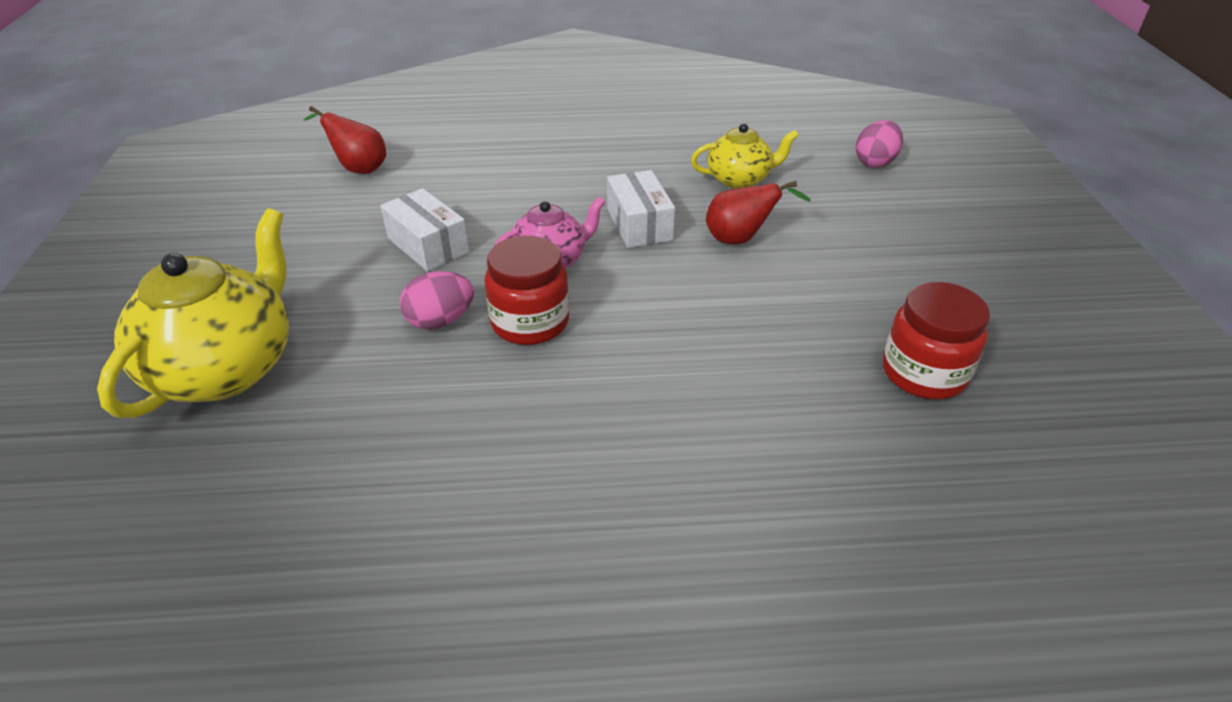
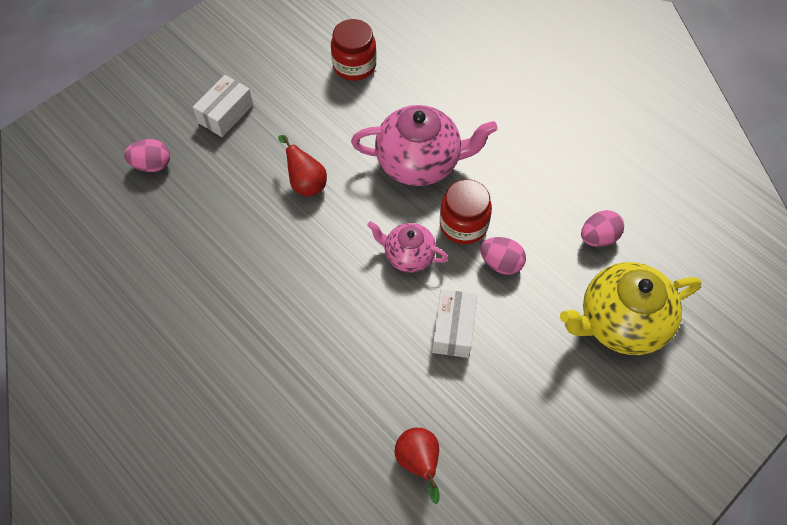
camera: 130 degrees left, 20 degrees up
(335, 434) = (598, 238): none -> pink egg
(639, 224) = (333, 239): white box -> white box (225, 114)
(669, 339) = (419, 162): none -> pink teapot
(739, 179) = (235, 222): yellow teapot -> none

